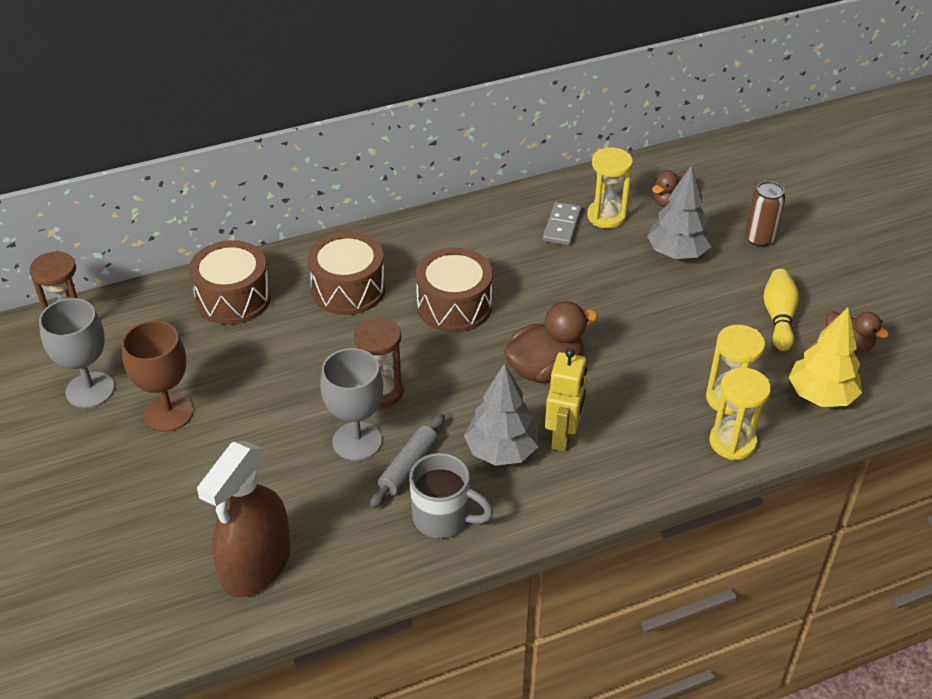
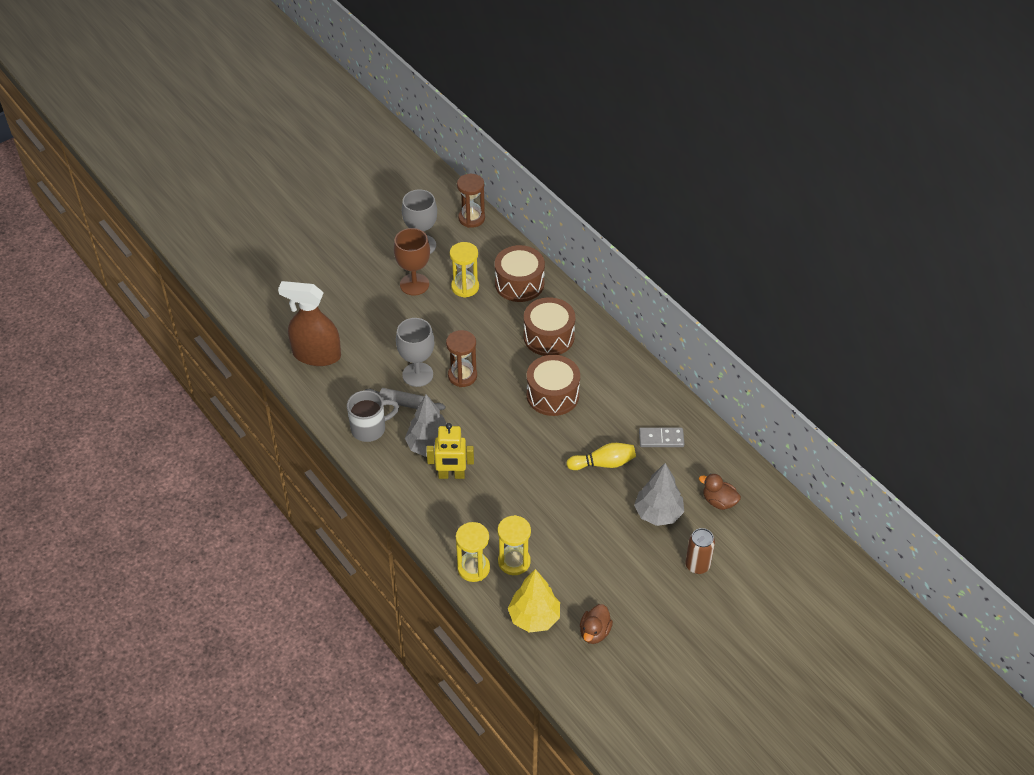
camera: 75 degrees right, 5 degrees up
(443, 518) = (370, 428): grey mug -> grey mug turned 120 degrees counterclockwise
(545, 369) = (509, 455): brown duck -> none
(606, 216) = (684, 464): yellow hourglass -> yellow hourglass (465, 287)
(779, 318) = (608, 585): yellow bowling pin -> yellow bowling pin (603, 463)

